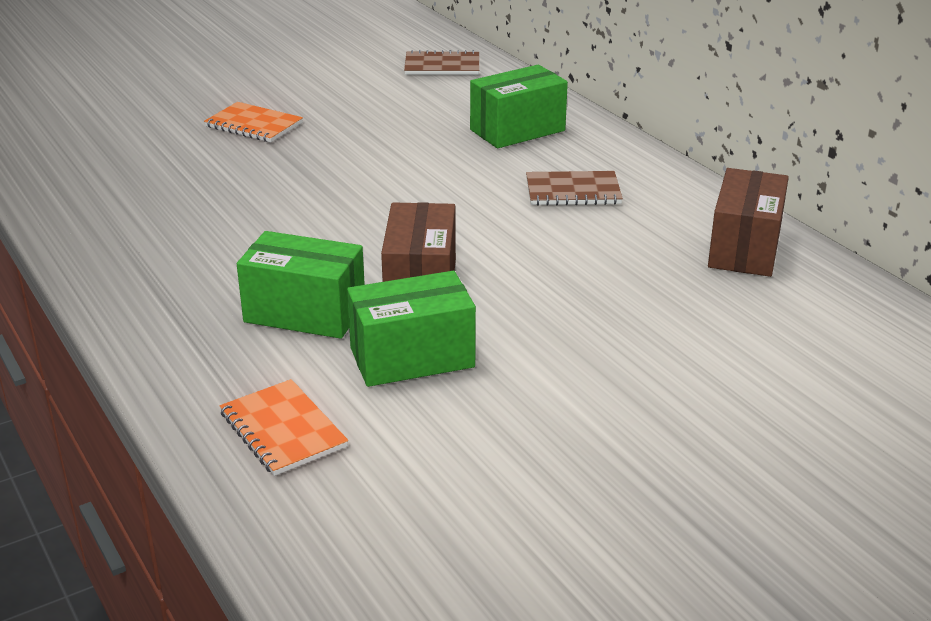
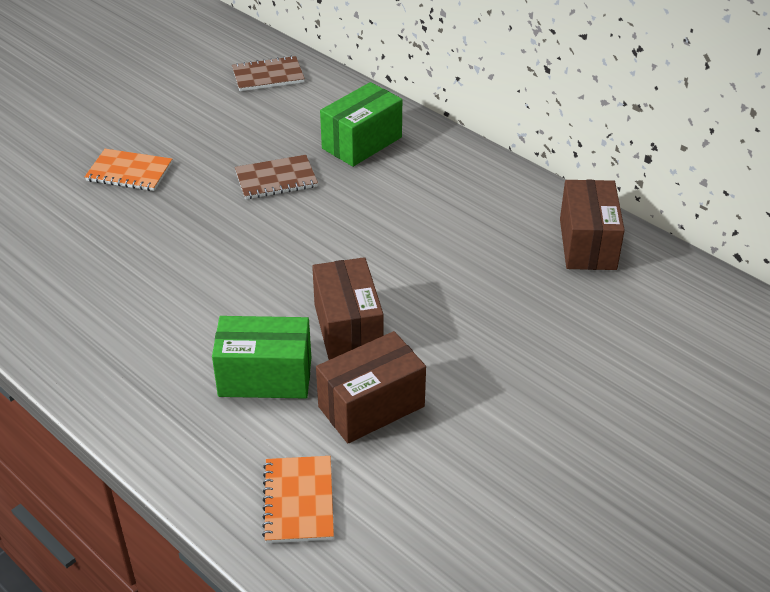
camera: 15 degrees left, 10 degrees up
(283, 430) = (298, 501): orange notebook -> orange notebook turned 45 degrees clockwise
(412, 357) = (371, 406): green box -> brown box
(573, 191) = (433, 205): brown notebook -> brown notebook (276, 179)

